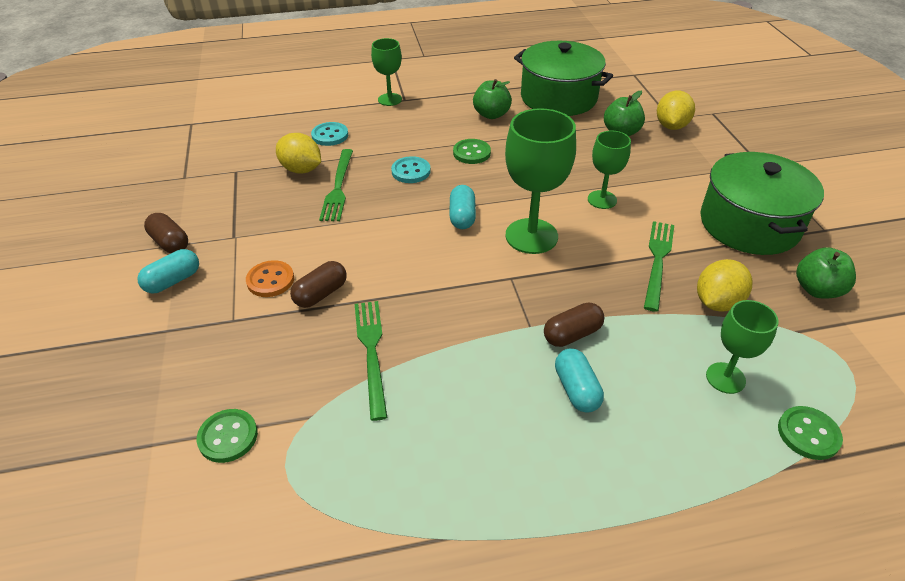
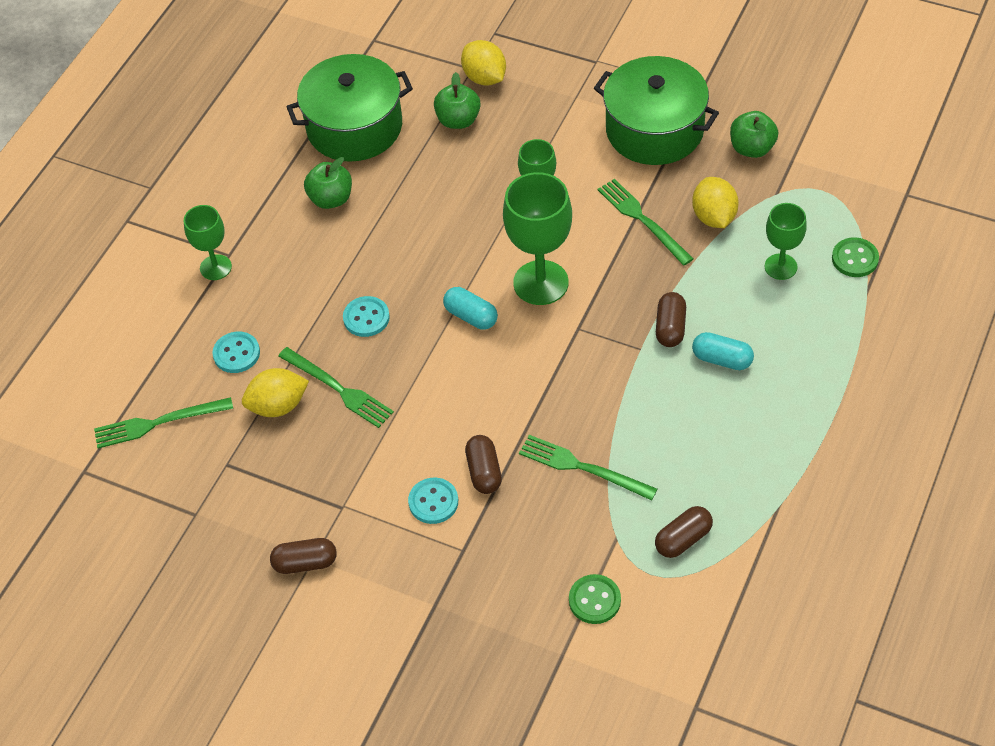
camera: 50 degrees left, 10 degrees up
(173, 281) = (368, 579): turquoise capsule -> none
(249, 132) = (158, 423): none -> green fork
(270, 280) = (433, 502): orange button -> turquoise button
(343, 471) = (683, 539): none -> brown capsule
(471, 153) = (381, 253): green button -> none

